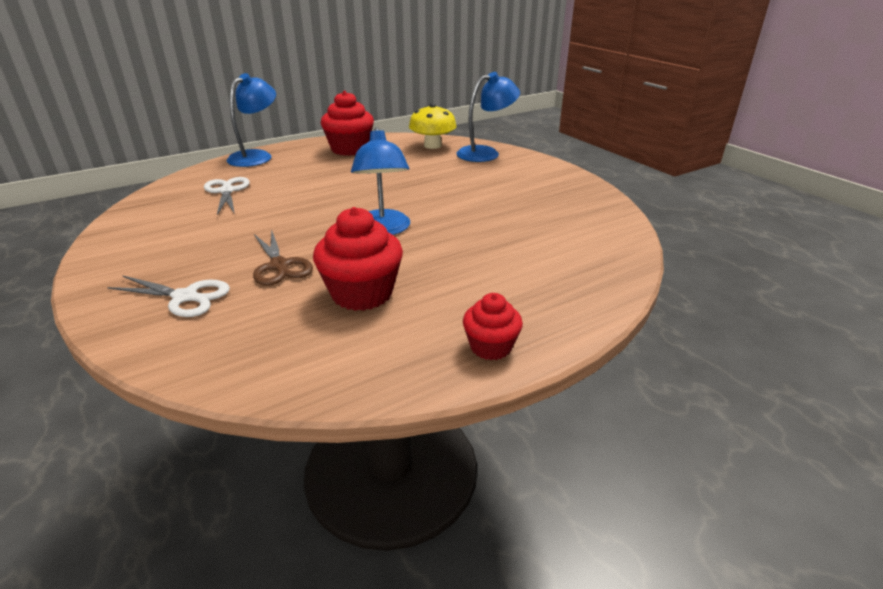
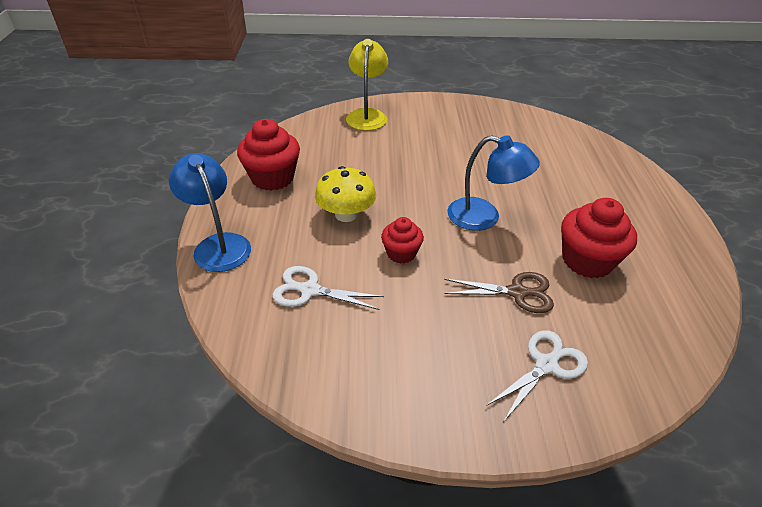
camera: 60 degrees left, 10 degrees up
(432, 145) = (318, 132): yellow mushroom -> yellow mushroom (346, 214)
(485, 153) = (367, 115): blue lamp -> yellow lamp
(490, 347) = (677, 229): red cupcake -> red cupcake (401, 253)

